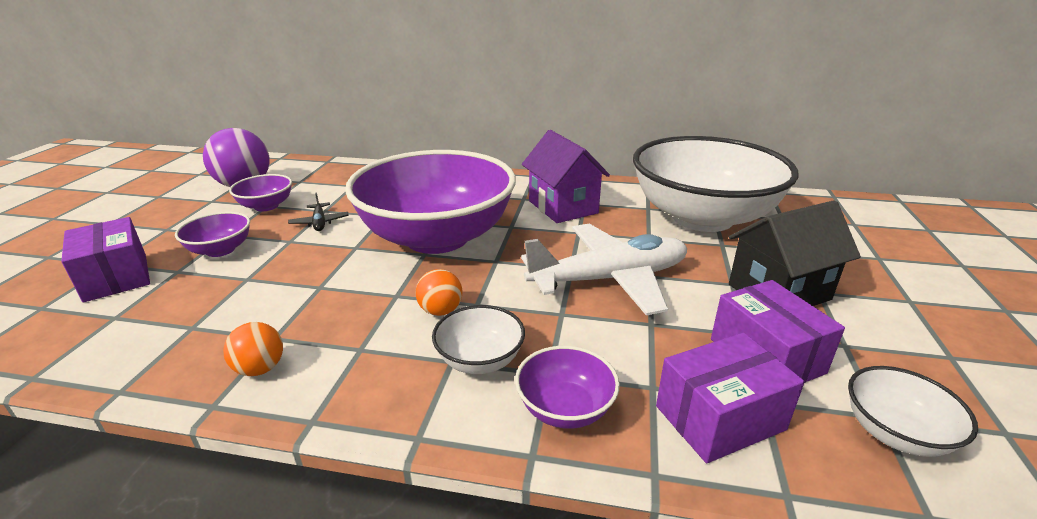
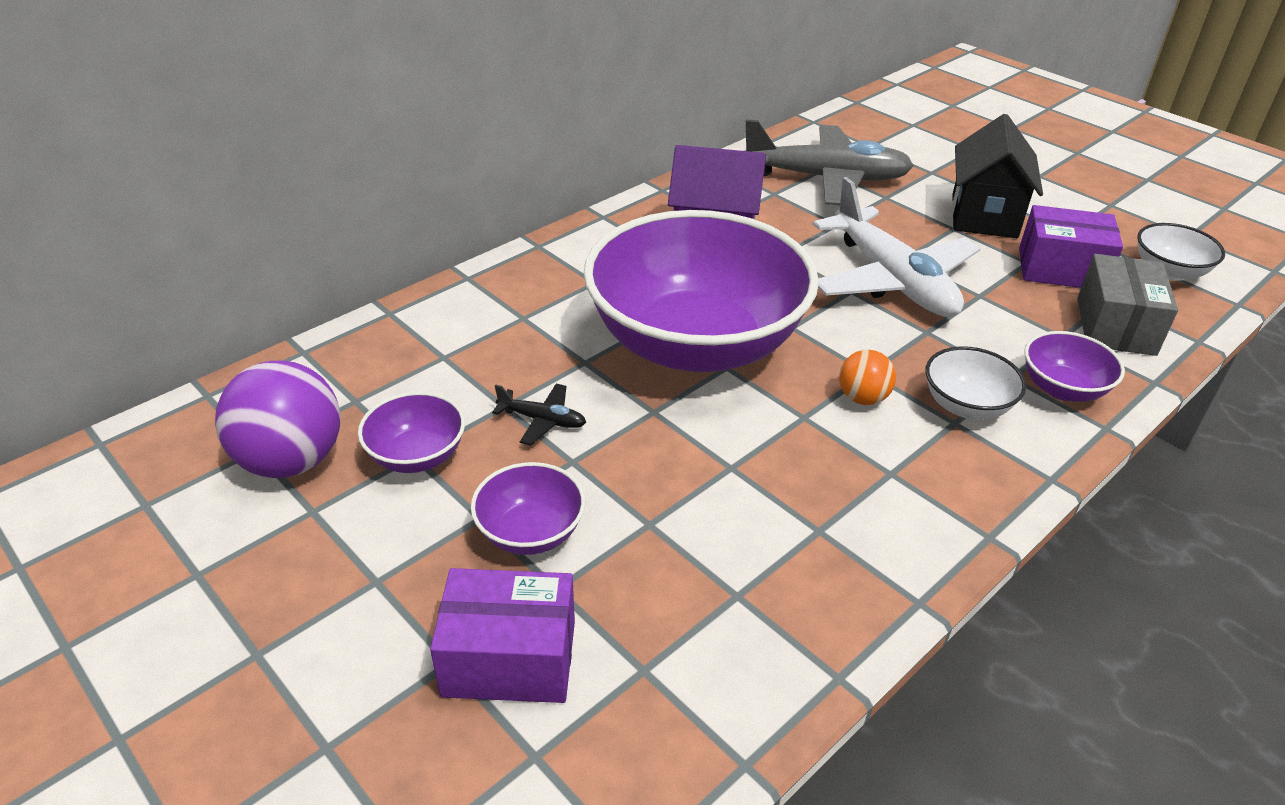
camera: 55 degrees left, 10 degrees up
(260, 369) = (876, 553): orange ball -> none
(610, 279) = (892, 280): white plane -> white plane turned 135 degrees clockwise
(702, 218) = (827, 178): white bowl -> grey plane
(719, 418) = (1115, 326): purple box -> grey box

